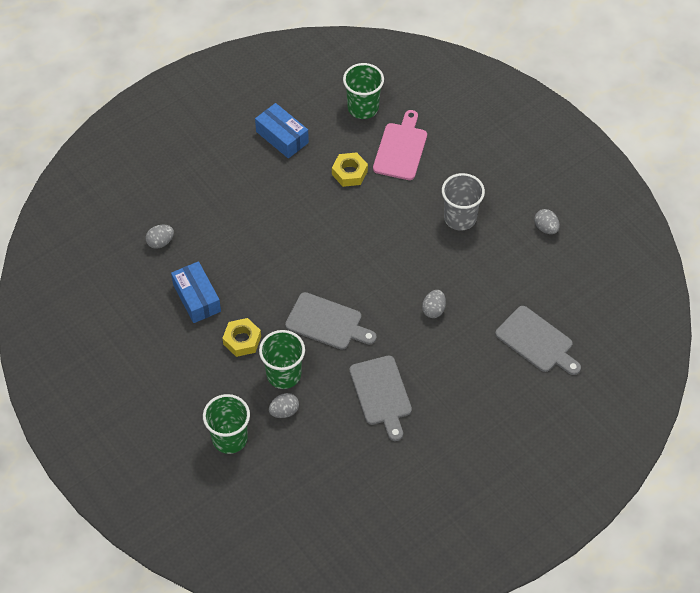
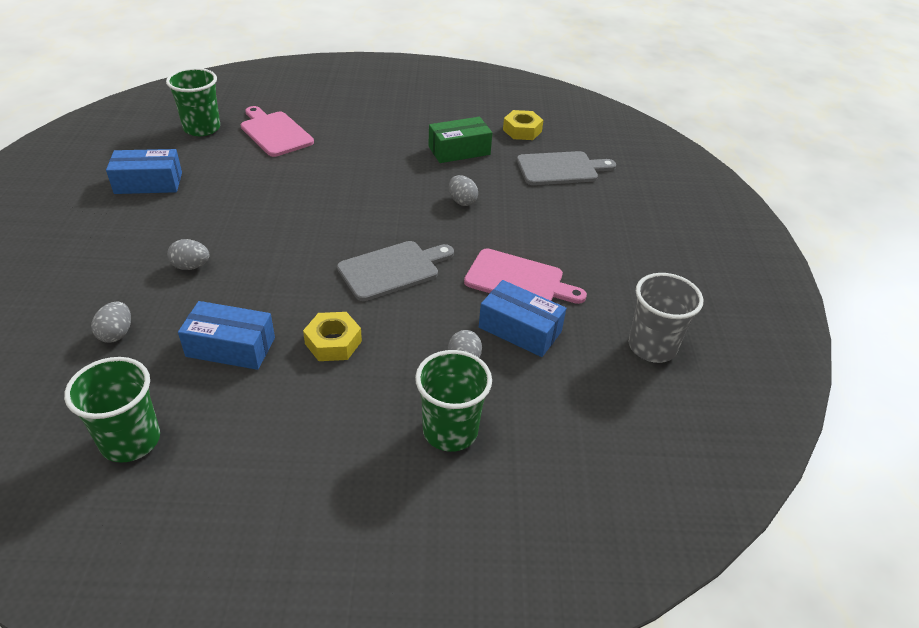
camera: 55 degrees left, 15 degrees down
(283, 374) = (416, 335): green cup -> green cup (130, 440)
(336, 422) = (520, 329): none -> blue box
(349, 173) = (252, 168): yellow nut -> yellow nut (522, 130)
(381, 394) = (518, 280): grey cutting board -> pink cutting board
(460, 218) = (388, 142): grey cup -> grey cup (652, 347)
(494, 266) = (459, 150): none -> green box
(545, 228) = (456, 112): grey egg -> grey egg (191, 266)

